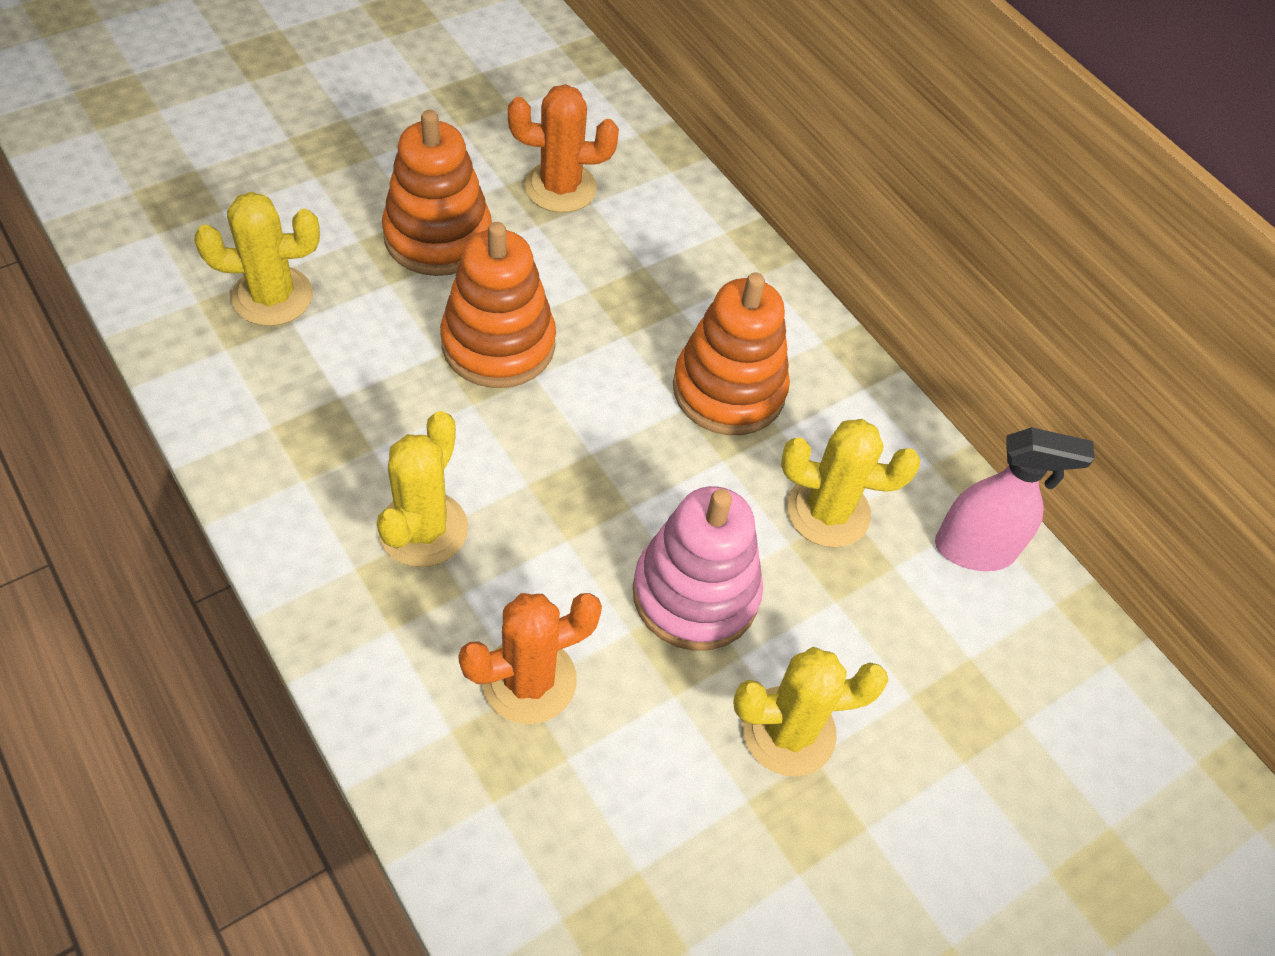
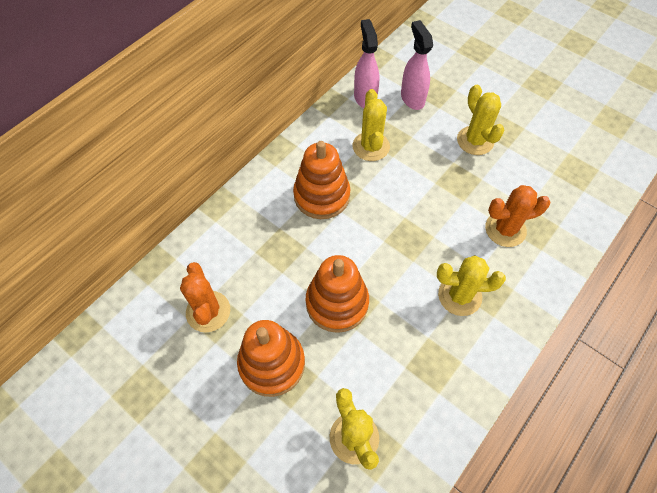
camera: 100 degrees left, 5 degrees up
(529, 680) = (505, 229): orange cactus -> orange cactus turned 60 degrees counterclockwise
(695, 594) = (434, 183): pink stacking toy -> none
(954, 647) = (412, 98): none -> pink spray bottle

